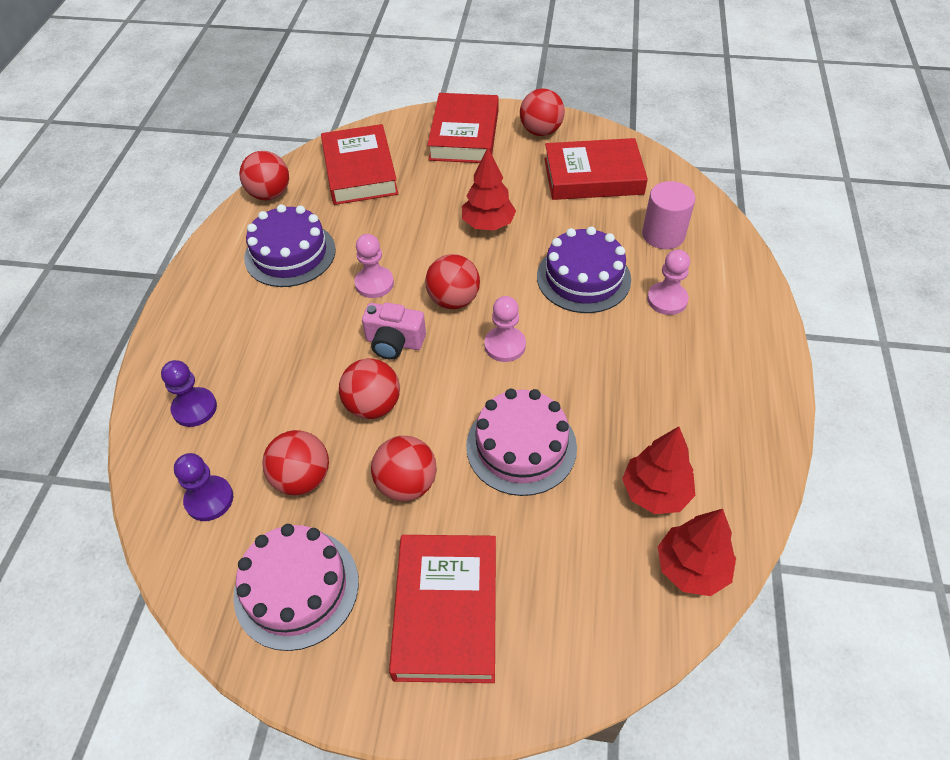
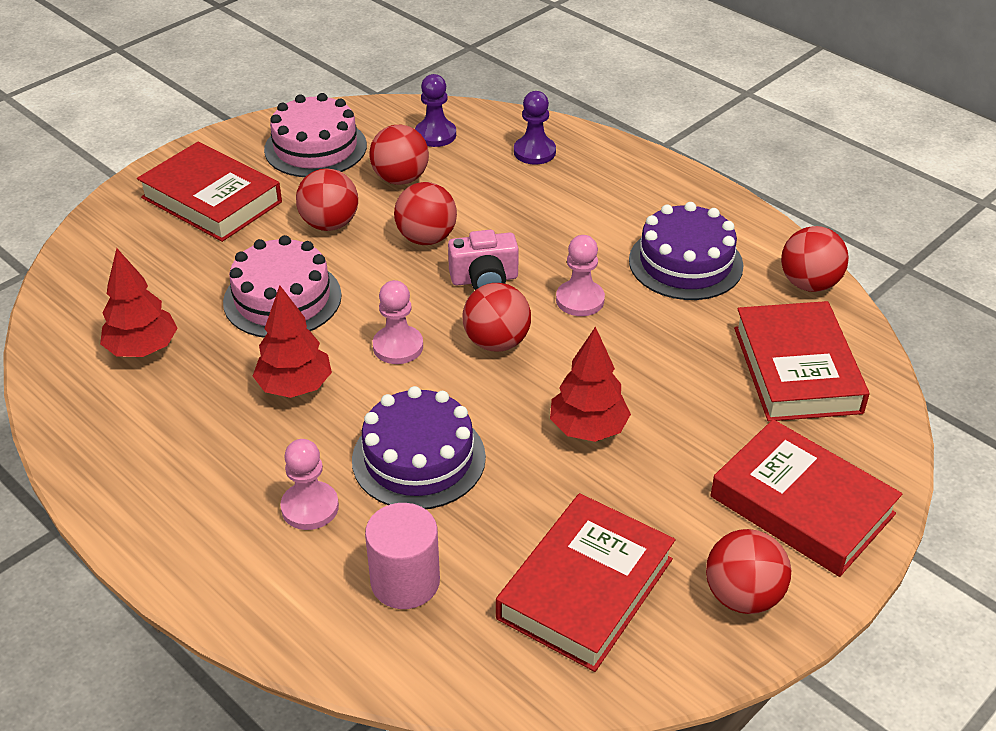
camera: 125 degrees right, 10 degrees down
(360, 171) = (797, 369): red book -> red book turned 60 degrees clockwise
(394, 342) = (484, 279): pink camera -> pink camera turned 150 degrees counterclockwise
(691, 568) = (67, 328): red tree -> red tree (295, 387)

